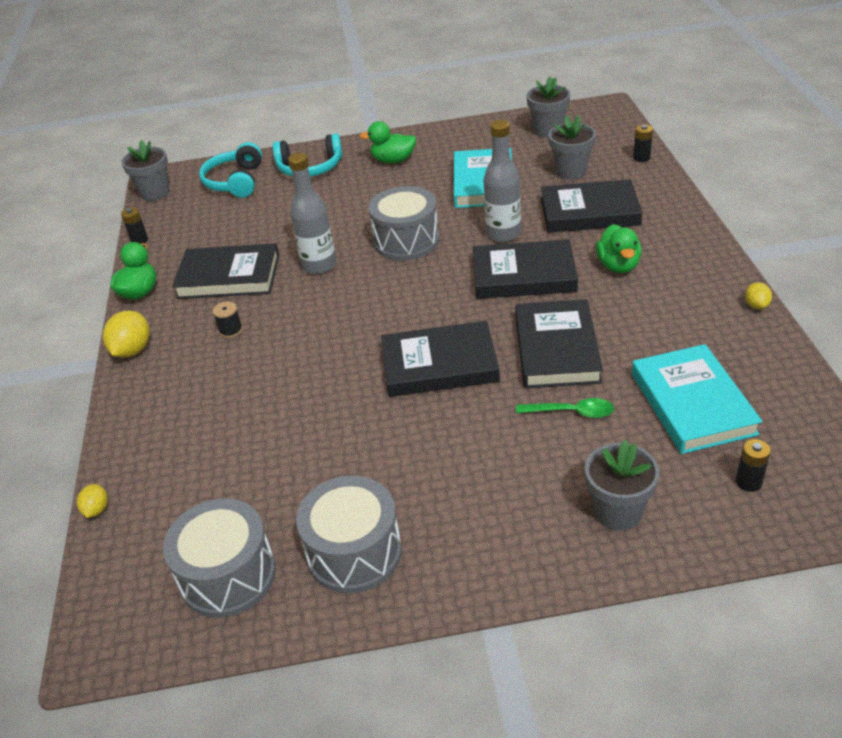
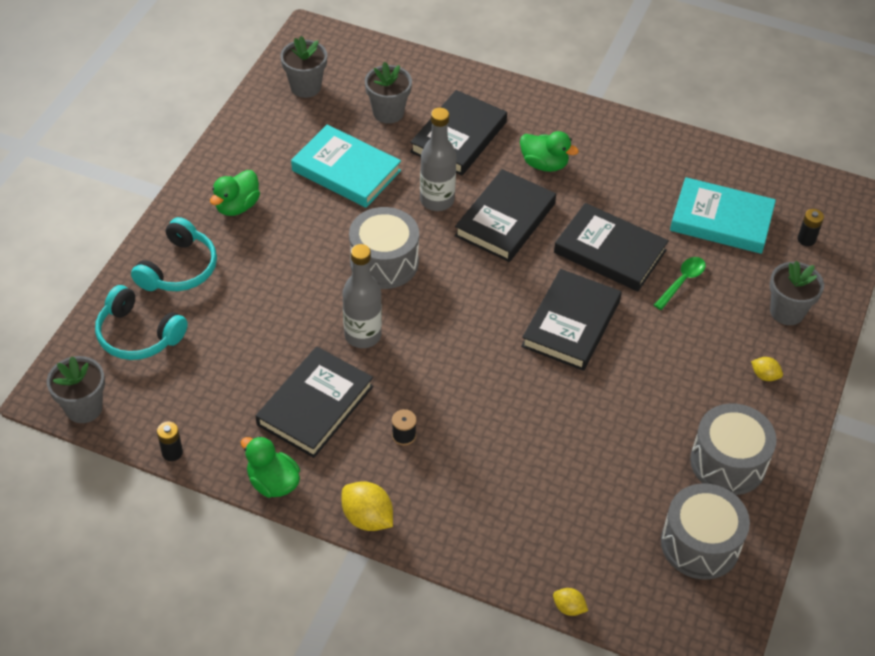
camera: 65 degrees left, 10 degrees up
(641, 158) = (414, 64): black battery -> none
(756, 305) = (653, 129): yellow lemon -> yellow lemon (764, 375)

